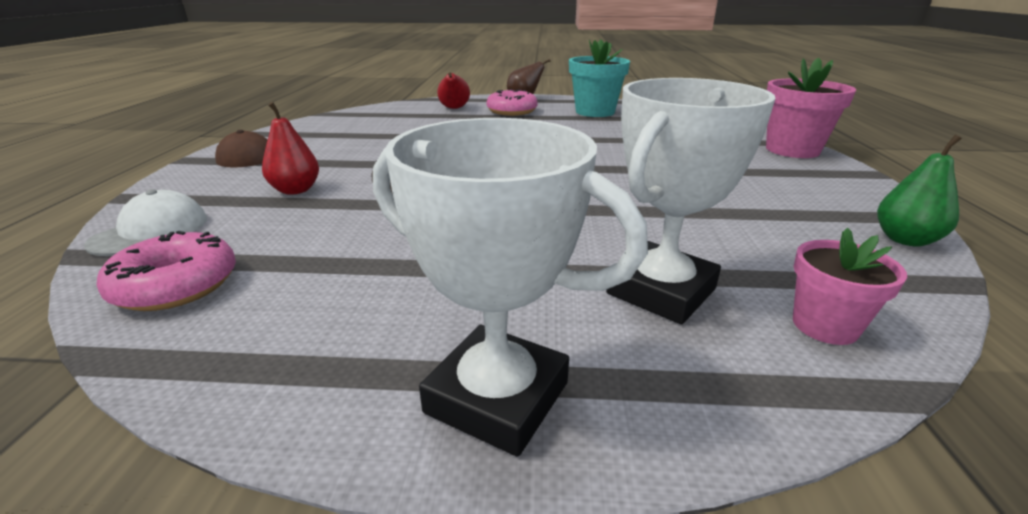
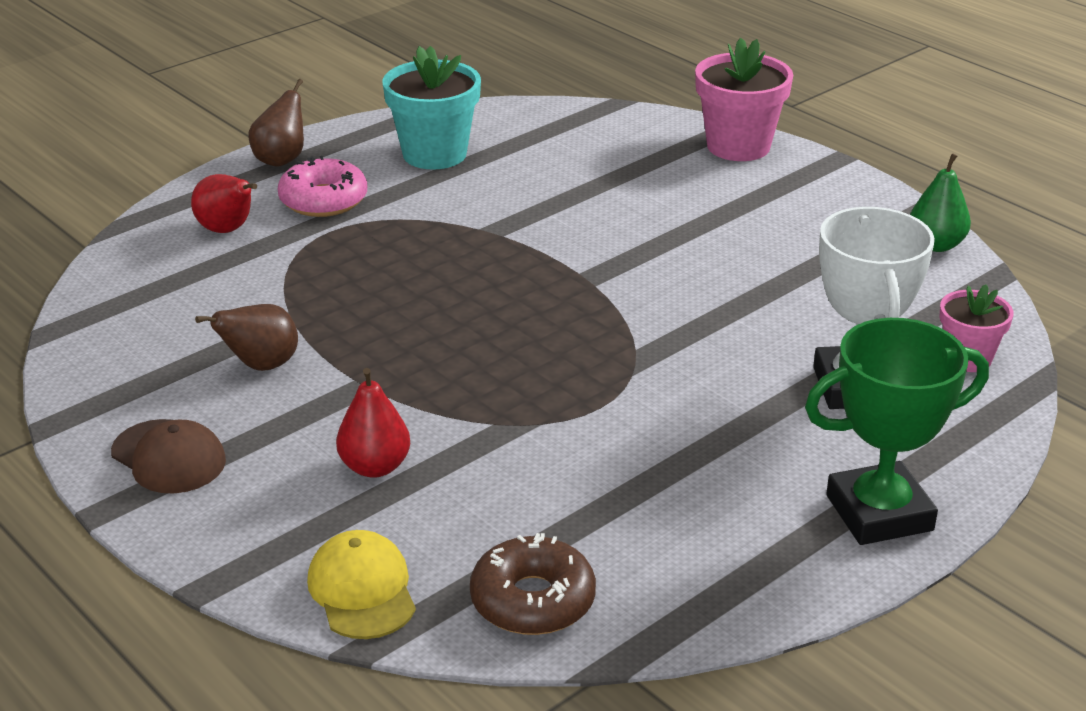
camera: 45 degrees left, 5 degrees up
(151, 231) = (362, 590): white cap -> yellow cap
(176, 285) = (532, 600): pink donut -> brown donut
(357, 143) = (261, 366): none -> brown pear
(497, 397) = (879, 513): white trophy -> green trophy

